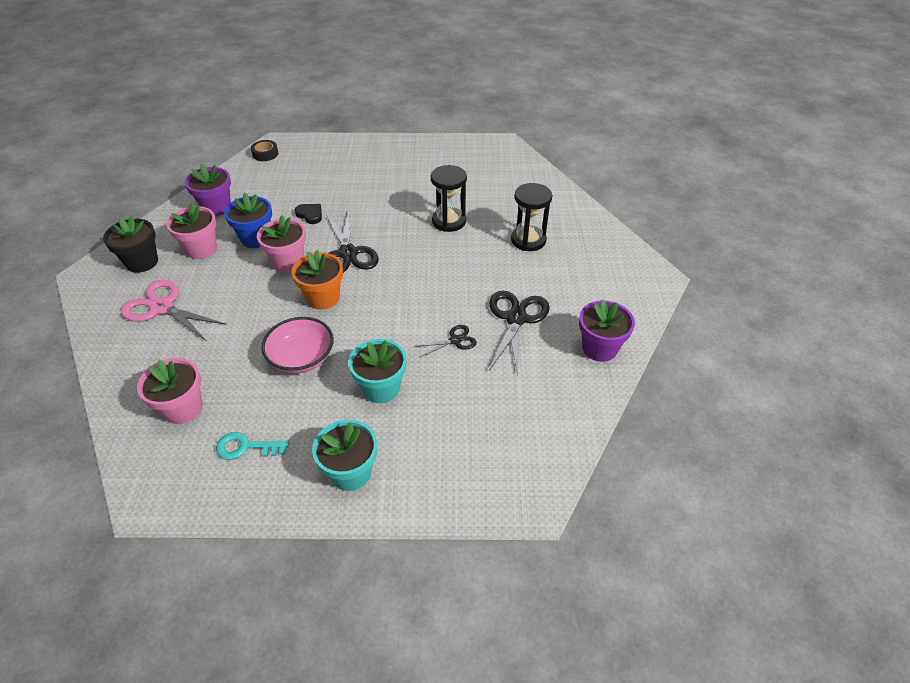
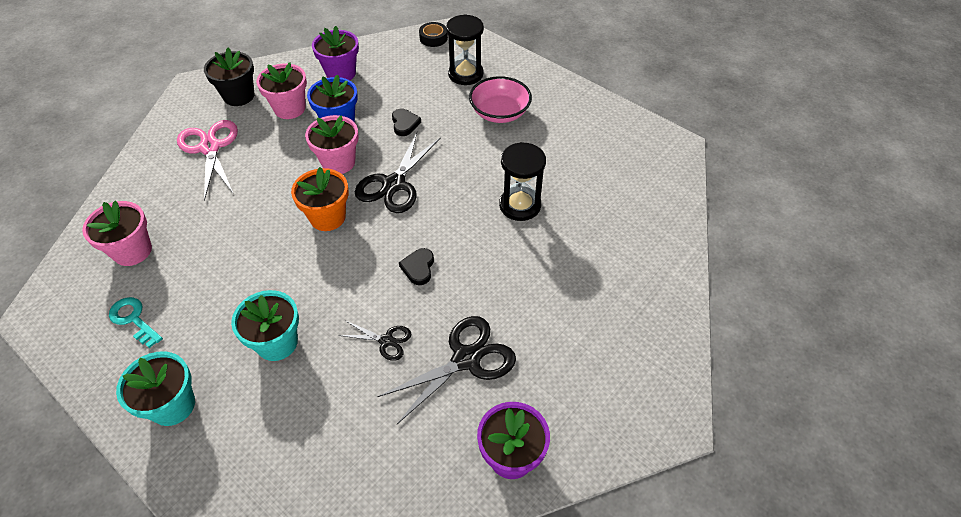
camera: 40 degrees right, 5 degrees up
(302, 358) = (252, 265): pink bowl -> pink bowl (499, 113)
(426, 290) = (418, 268): none -> black heart
(528, 240) = (576, 277): black hourglass -> black hourglass (465, 74)

